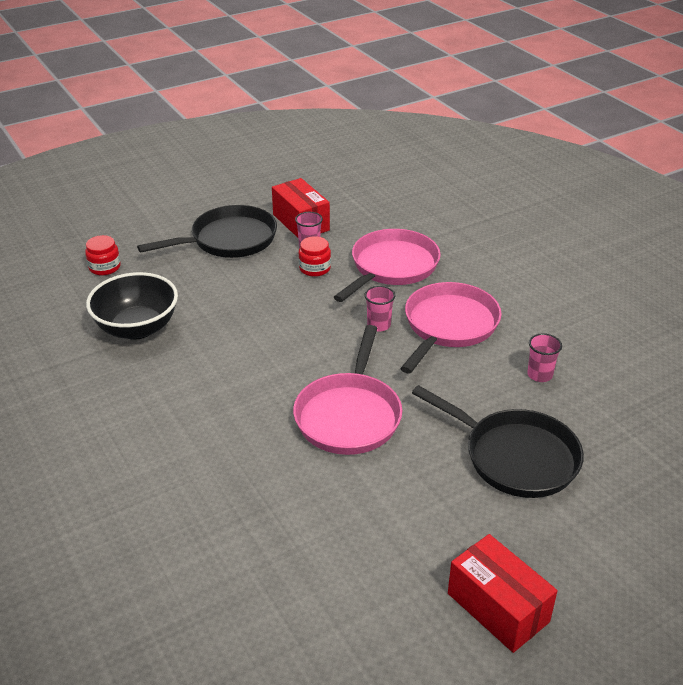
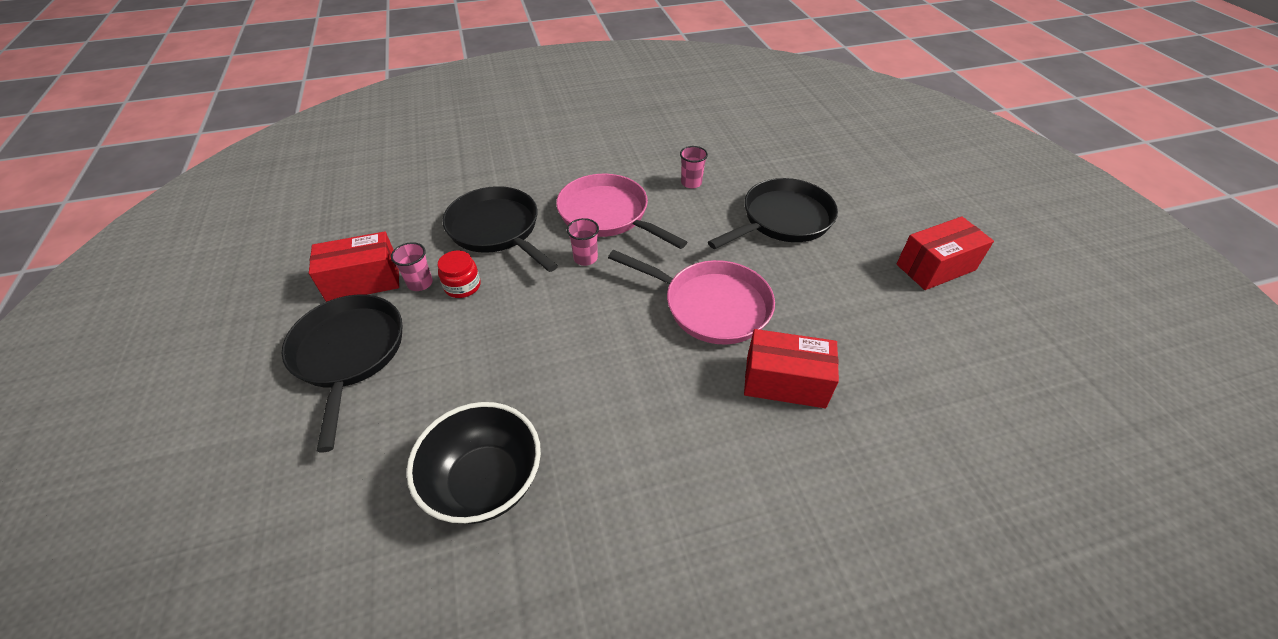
camera: 75 degrees left, 10 degrees up
(104, 267) = (309, 515): red jar -> none
(269, 476) = (785, 382): none -> red box
(391, 267) = (497, 230): pink pan -> black pan

